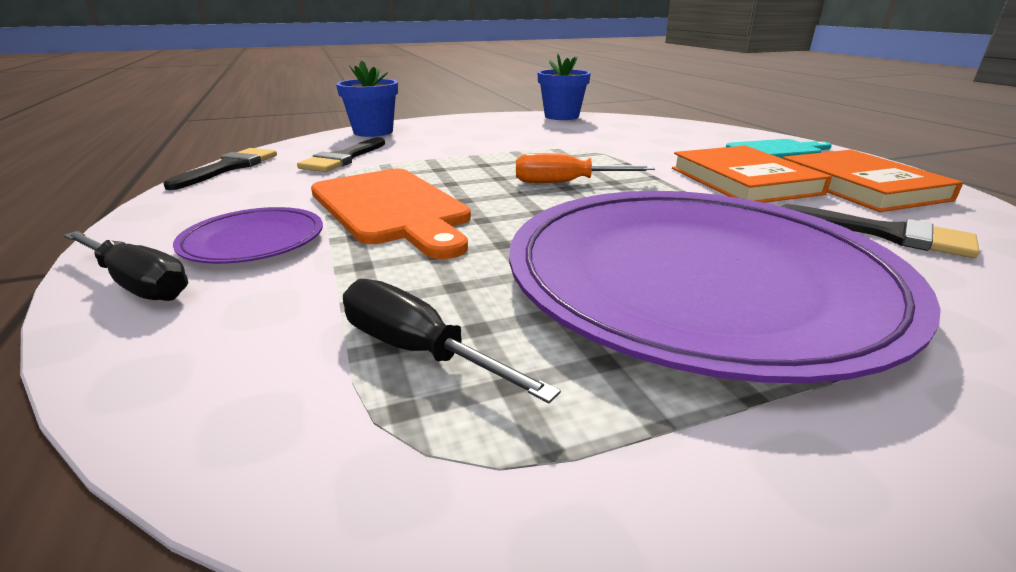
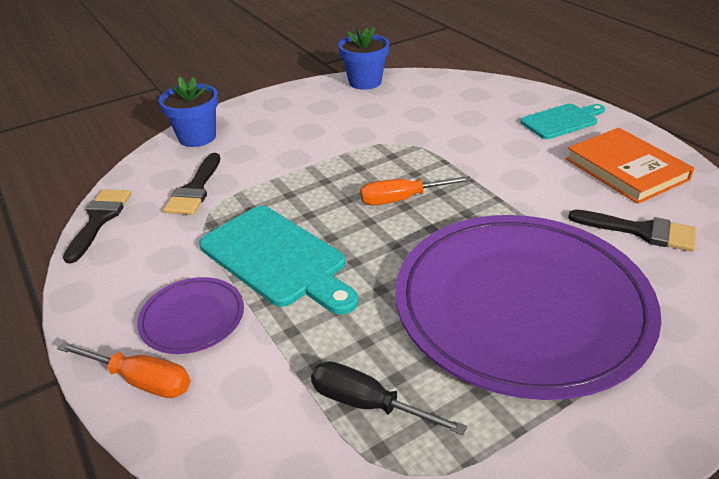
camera: 10 degrees left, 10 degrees up
(137, 283) = (140, 380): black screwdriver -> orange screwdriver
(391, 208) = (276, 258): orange cutting board -> turquoise cutting board
(743, 181) = (539, 174): orange book -> none

